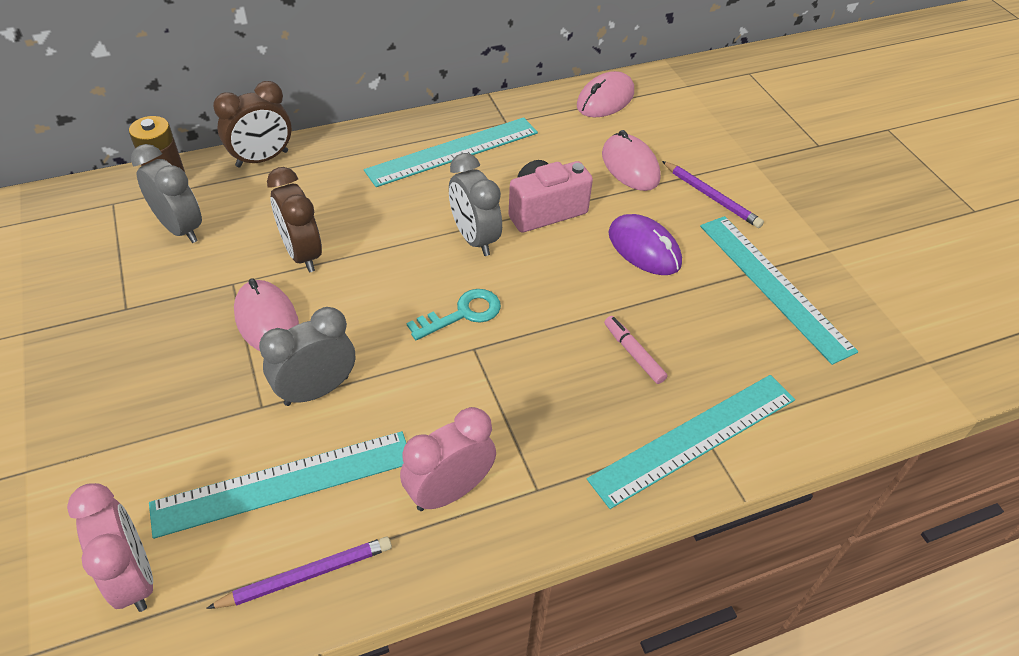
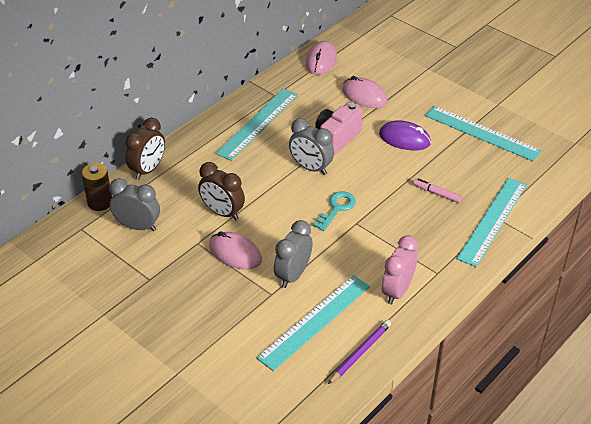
camera: 25 degrees left, 5 degrees down
(134, 577) = (279, 389): pink clock -> none
(711, 197) = (420, 97): purple pencil -> none

